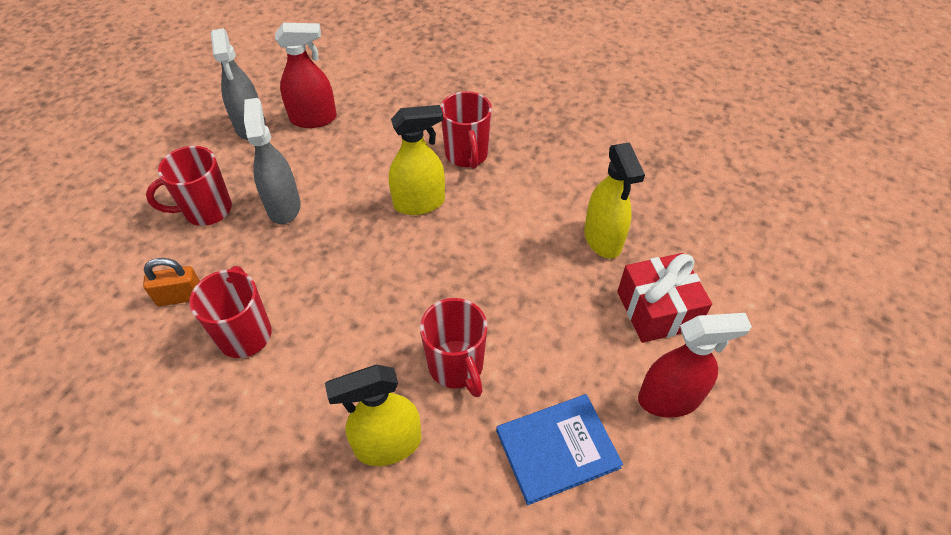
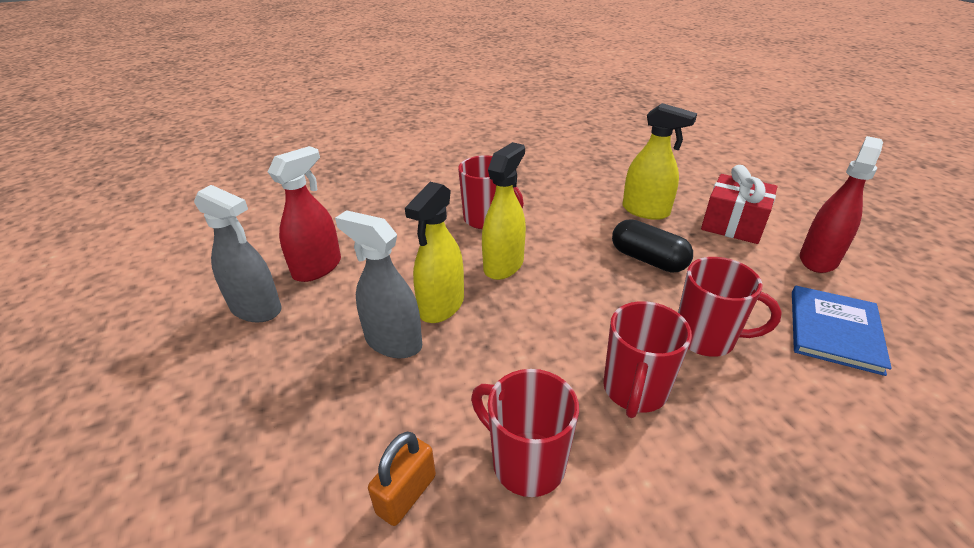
camera: 45 degrees left, 15 degrees down
(206, 210) = (313, 401): red mug -> red mug (634, 391)
(388, 444) = (765, 427): yellow spray bottle -> yellow spray bottle (441, 306)
(525, 280) = (648, 259): none -> black capsule

